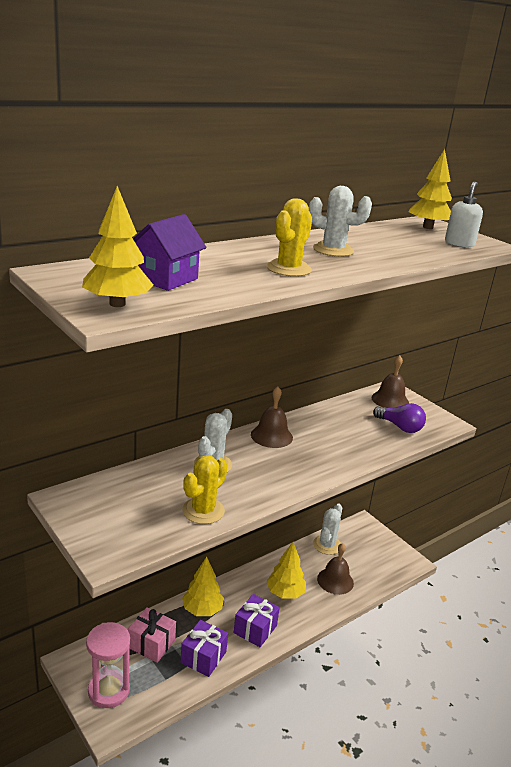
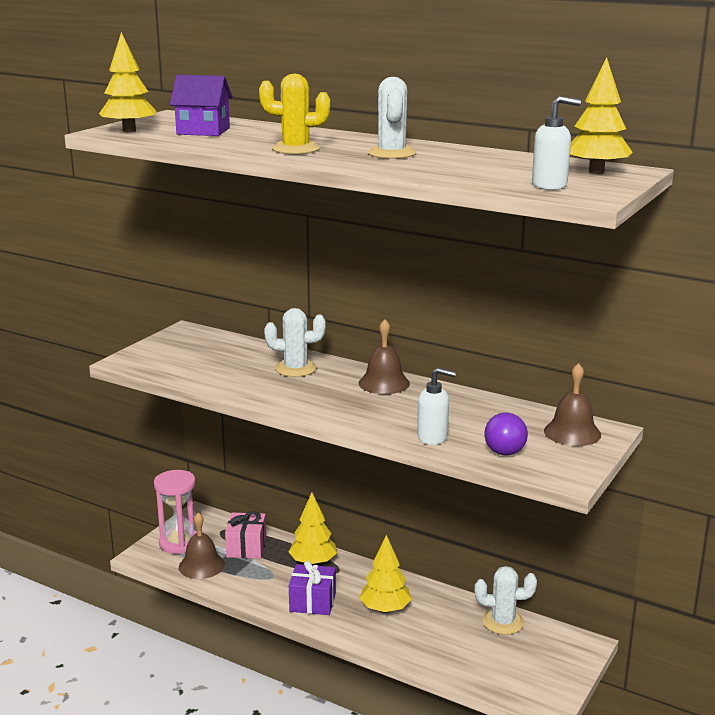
camera: 70 degrees right, 5 degrees down
(203, 511) = (217, 379): yellow cactus -> none
(203, 657) = (251, 580): purple gift -> none
(335, 580) = (441, 642): brown bell -> brown bell (201, 565)
(374, 447) = (433, 437): none -> white soap dispenser

